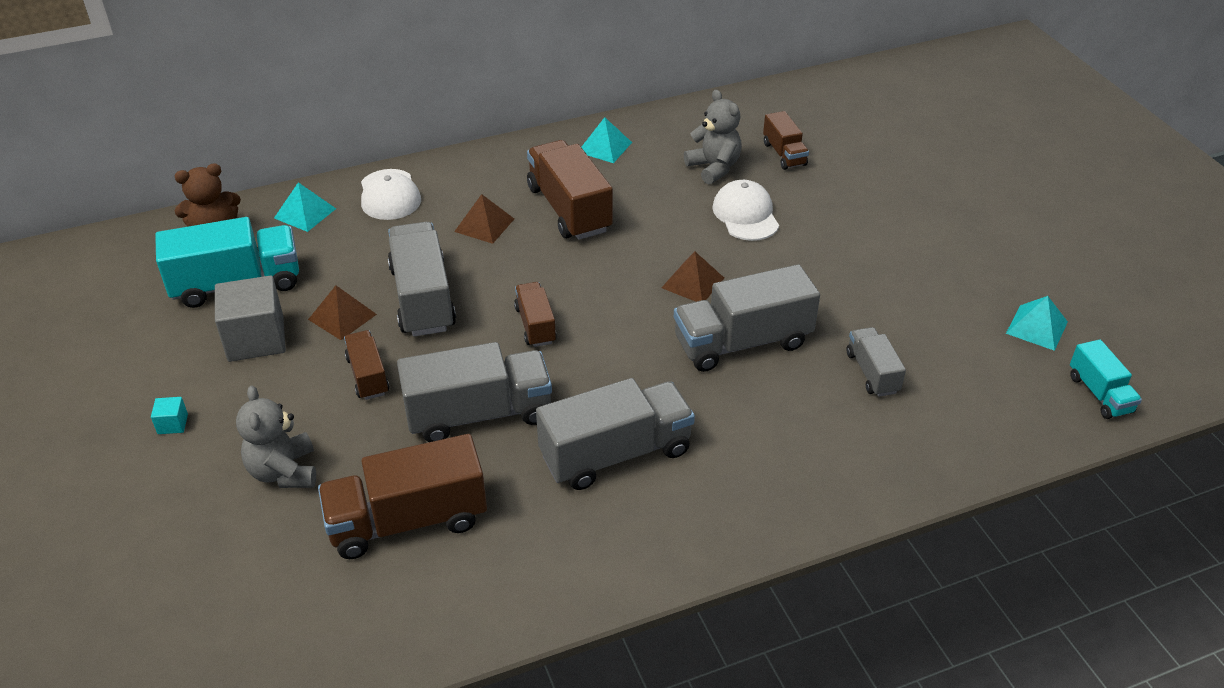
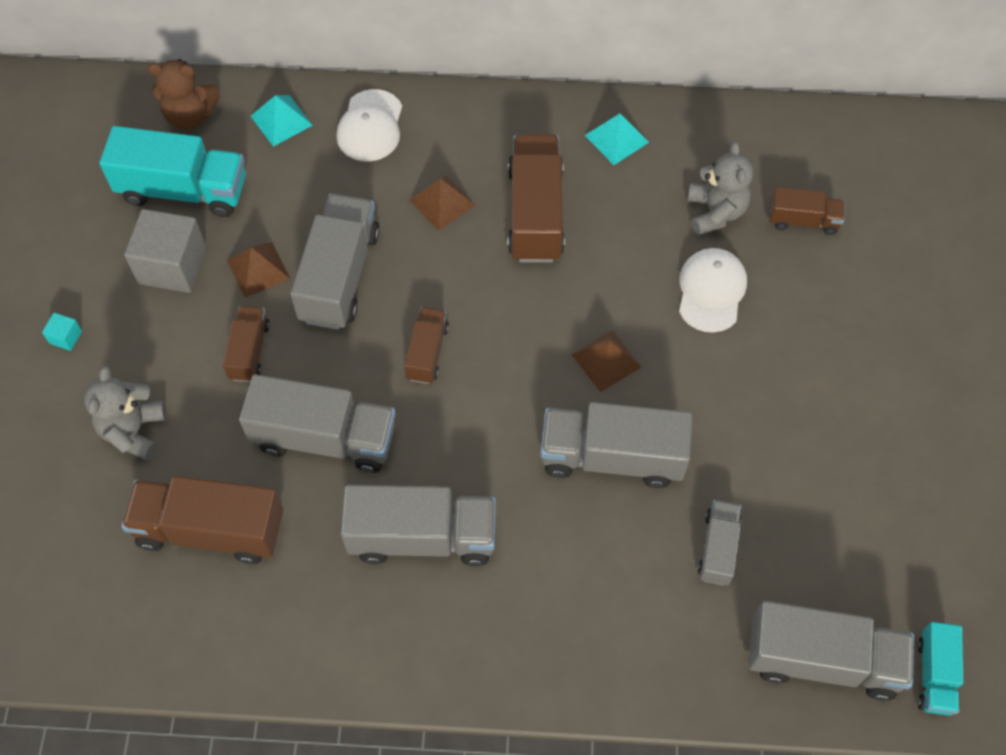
camera: 25 degrees right, 20 degrees up
(784, 154) = (803, 220): brown truck -> brown truck turned 90 degrees counterclockwise
(1009, 416) = (822, 660): none -> grey truck
(1036, 327) = (926, 565): turquoise pyramid -> none

